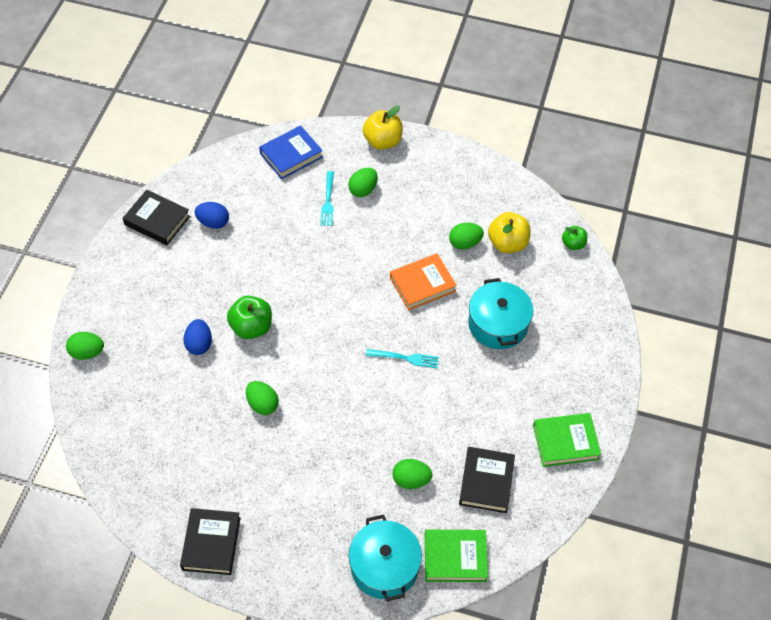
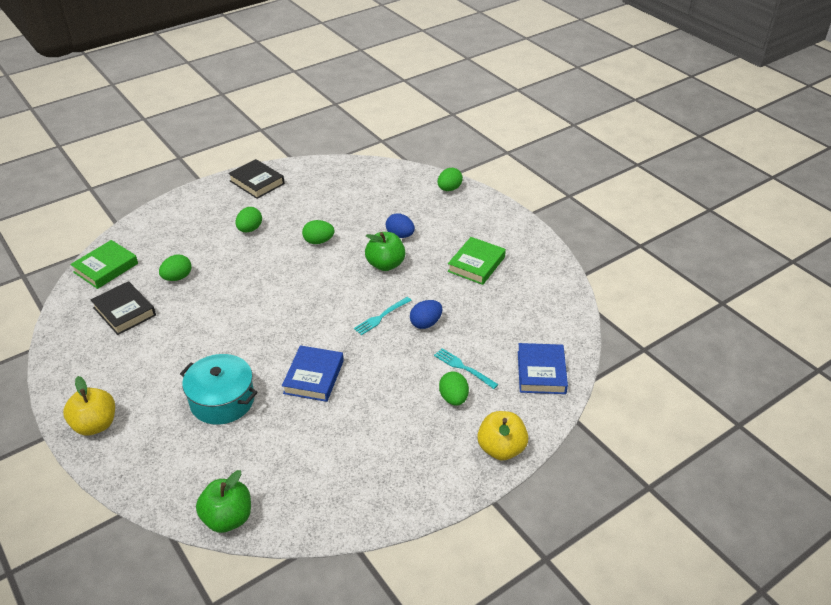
camera: 130 degrees right, 15 degrees down
(157, 220) = (538, 263): black book -> none
(213, 222) = (507, 290): blue egg -> blue egg (426, 323)
(384, 567) = (146, 237): turquoise pot -> none
(405, 358) = (264, 327): turquoise fork -> turquoise fork (381, 317)
(422, 284) = (314, 377): orange book -> blue book
(465, 243) = (321, 433): green egg -> green egg (250, 229)
(507, 243) = (286, 465): yellow apple -> yellow apple (95, 425)
(565, 442) = (86, 372): green book -> green book (476, 264)
(573, 244) = (228, 518): green apple -> green apple, size x1.67

